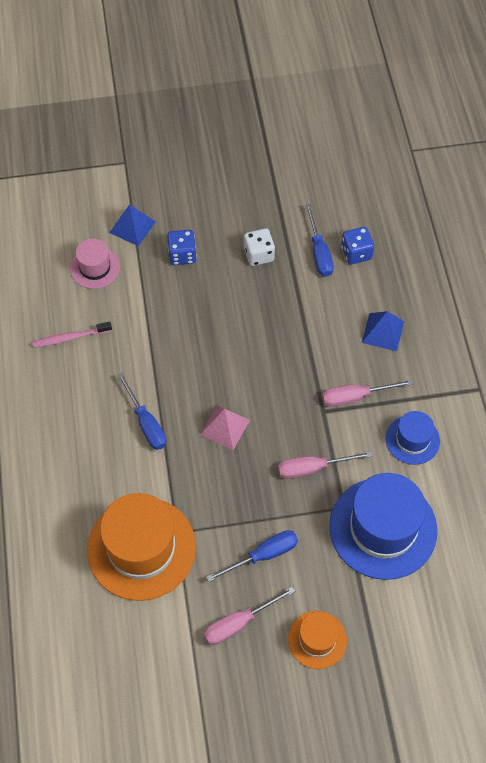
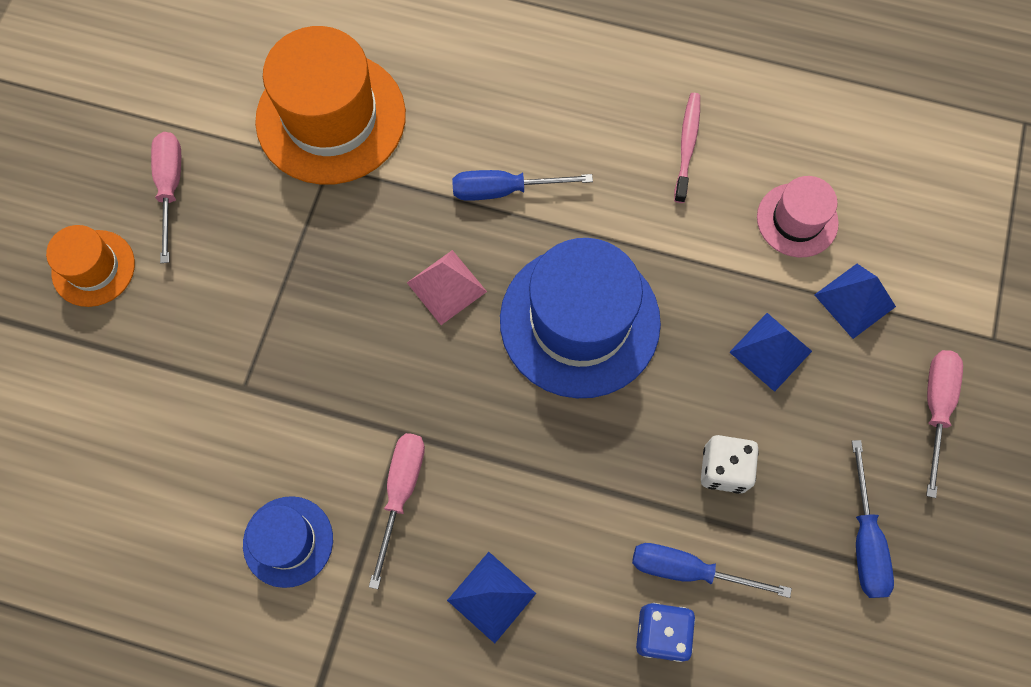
camera: 115 degrees right, 10 degrees up
(182, 255) = (770, 351): blue dice -> blue pyramid
(263, 555) = (238, 254): blue screwdriver -> blue screwdriver (864, 539)
(312, 468) = (322, 374): pink screwdriver -> pink screwdriver (935, 408)
(383, 528) = (184, 426): blue hat -> blue hat (579, 321)

